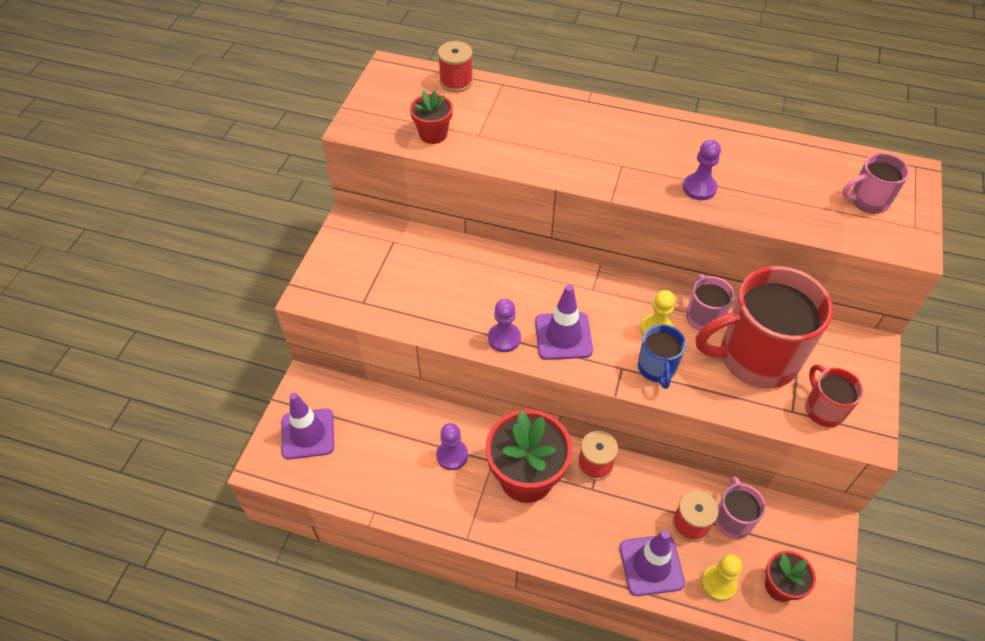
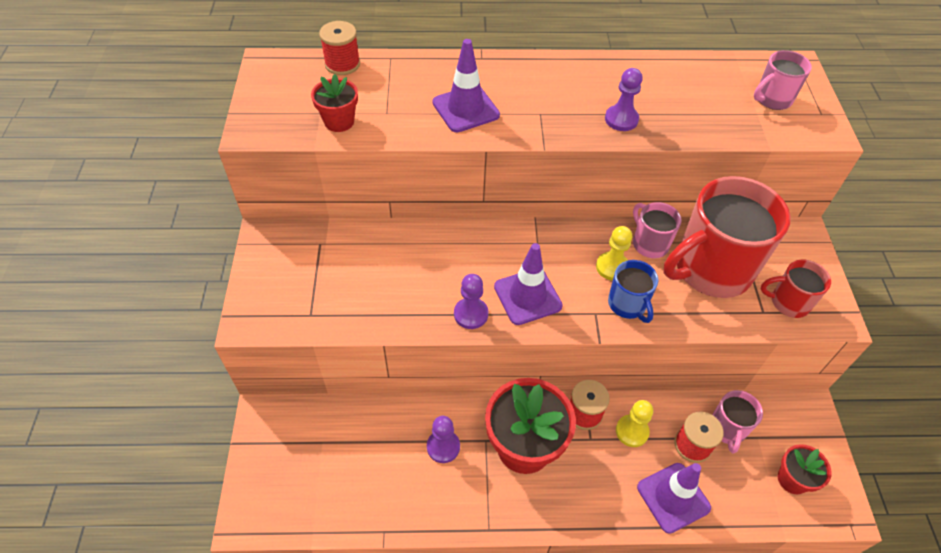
camera: 20 degrees left, 0 degrees up
(308, 434) = (284, 469): purple traffic cone -> purple traffic cone (466, 109)
(718, 583) = (739, 495): yellow pawn -> yellow pawn (632, 431)
(732, 519) = (727, 429): pink mug -> pink mug turned 150 degrees counterclockwise
(823, 409) = (788, 302): red mug -> red mug turned 45 degrees counterclockwise

